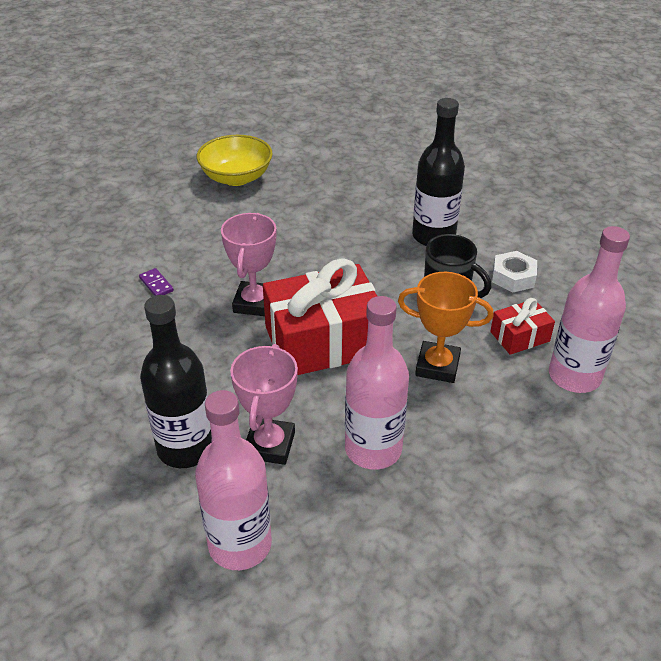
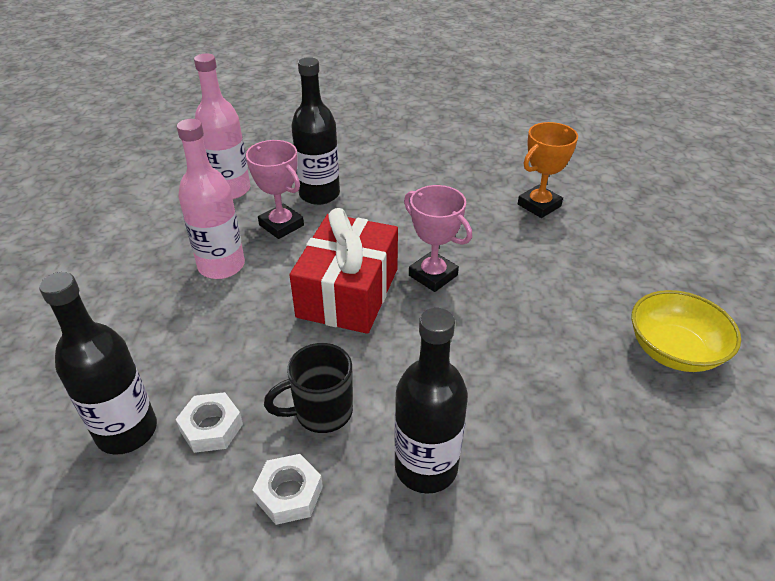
camera: 125 degrees right, 0 degrees up
(156, 284) = (505, 234): purple domino -> none
(437, 366) = (247, 343): orange trophy -> orange trophy (539, 205)
(519, 336) = (211, 427): red gift -> white nut
(574, 376) = (127, 431): pink bottle -> black bottle

